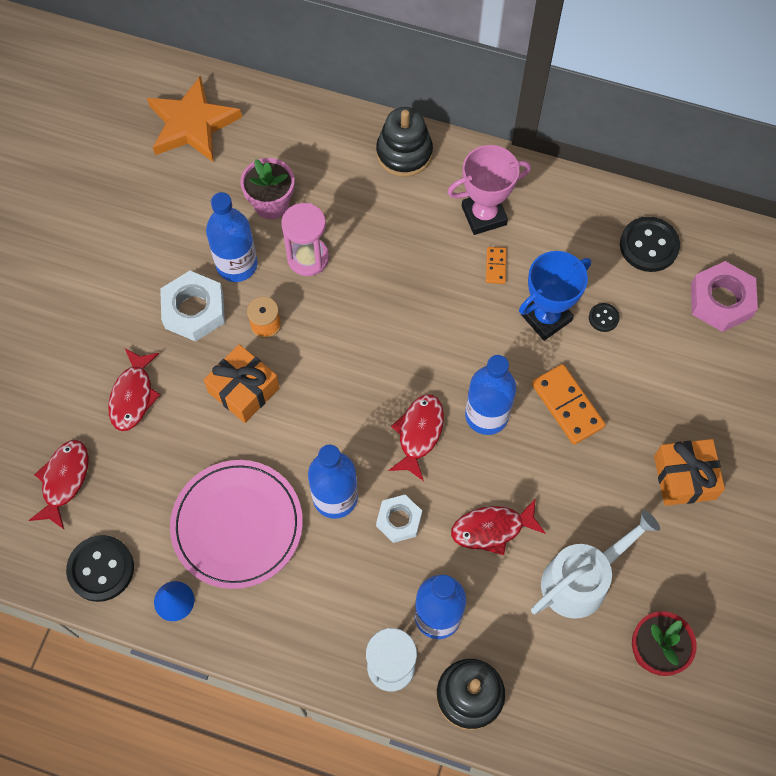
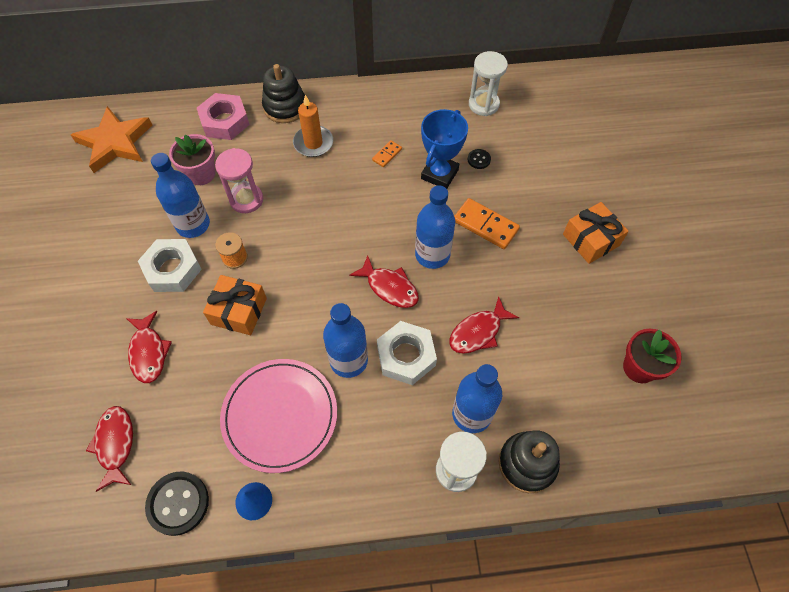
camera: 25 degrees left, 5 degrees down
(399, 520) = (406, 356): white nut -> white nut, size x1.56
(416, 215) = (313, 143): none -> orange candle
(419, 433) = (389, 287): red fish -> red fish turned 135 degrees clockwise
(484, 215) = (362, 126): pink trophy -> none
(495, 266) = (387, 155): orange domino -> orange domino turned 60 degrees clockwise
(581, 580) = (561, 340): white watering can -> none
(649, 245) = (483, 104): black button -> white hourglass
(721, 301) = (549, 120): pink nut -> pink nut (224, 121)

